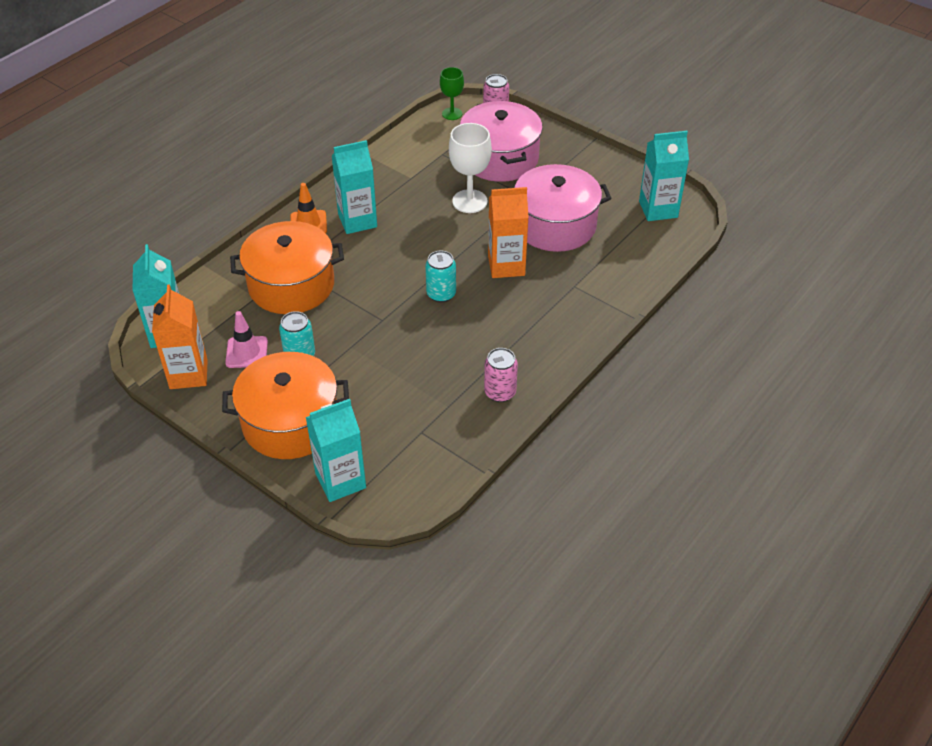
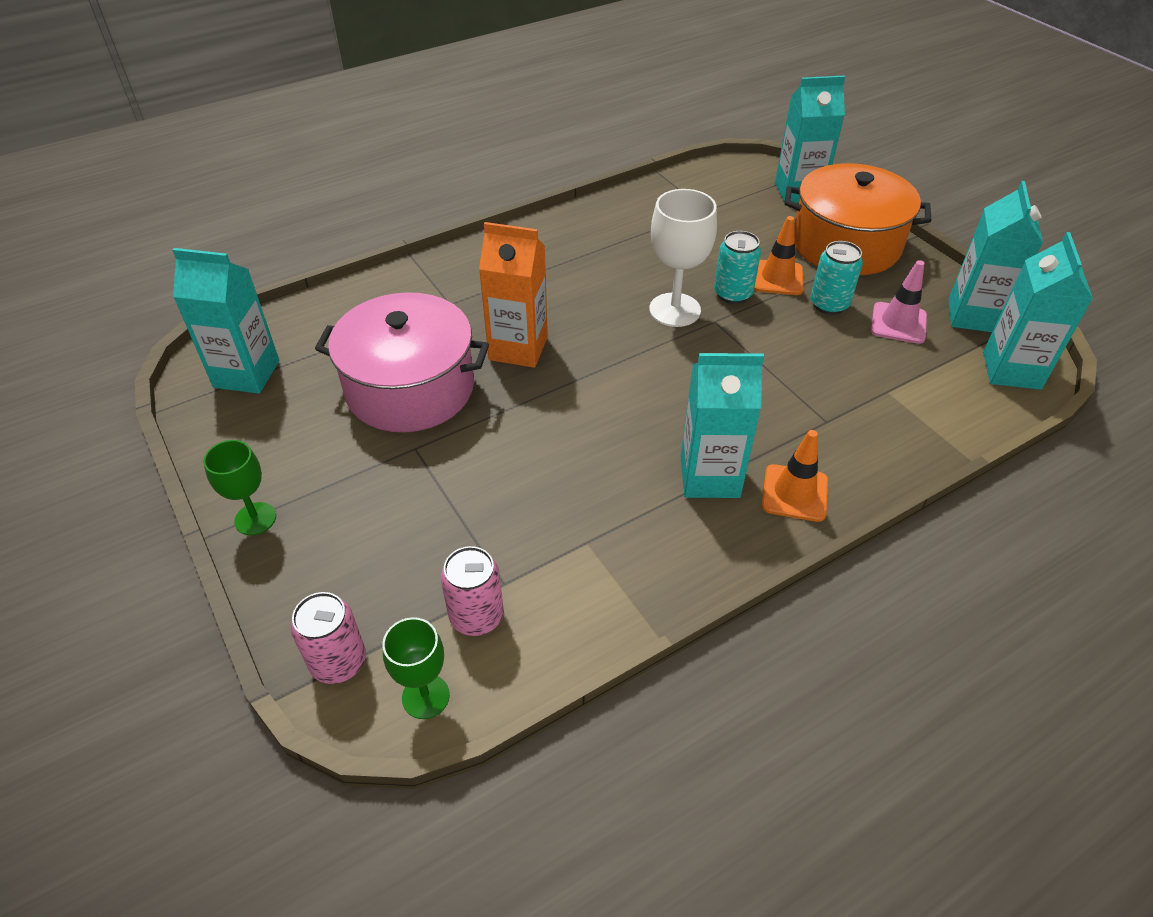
camera: 160 degrees left, 0 degrees up
(188, 374) = (973, 315): orange carton -> turquoise carton
(291, 285) = (833, 395): orange pot -> none
(343, 371) = (777, 278): none -> orange traffic cone
(441, 294) = (625, 333): turquoise can -> turquoise can (732, 294)
(469, 201) = (511, 463): white goblet -> white goblet (674, 310)
(500, 158) = (406, 539): pink pot -> none
(500, 392) = (608, 222): pink can -> pink can (476, 616)
(579, 149) = (255, 519): none -> green goblet

